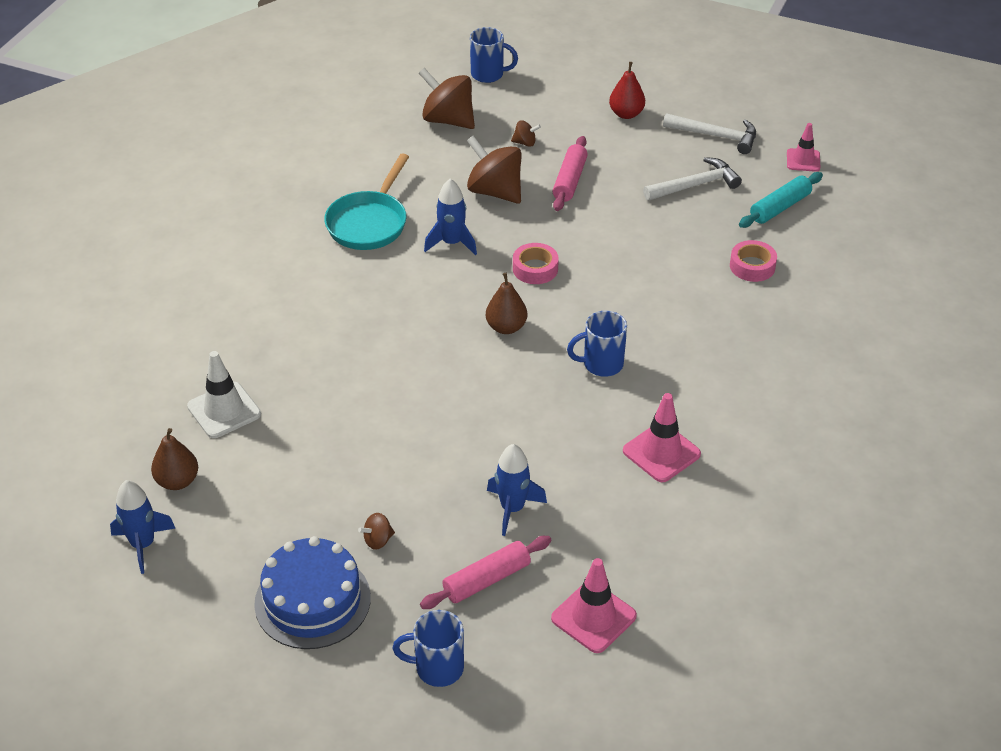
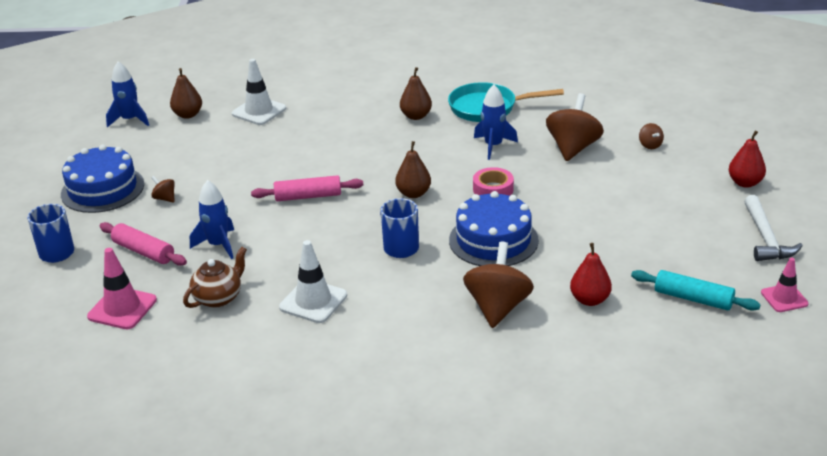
camera: 70 degrees right, 10 degrees down
(344, 281) = (416, 116): none -> brown pear
(448, 120) = (643, 105): brown spinning top -> brown spinning top (498, 307)
(488, 74) = (724, 107): blue mug -> none
(569, 181) = (620, 178): pink rolling pin -> pink rolling pin (308, 196)
(616, 527) = (218, 298): none -> brown teapot
(626, 296) = (493, 240): none -> blue cake
(661, 452) = (313, 301): pink traffic cone -> white traffic cone
(695, 185) = (678, 242): white hammer -> none
(752, 266) = (589, 300): pink tape -> red pear

